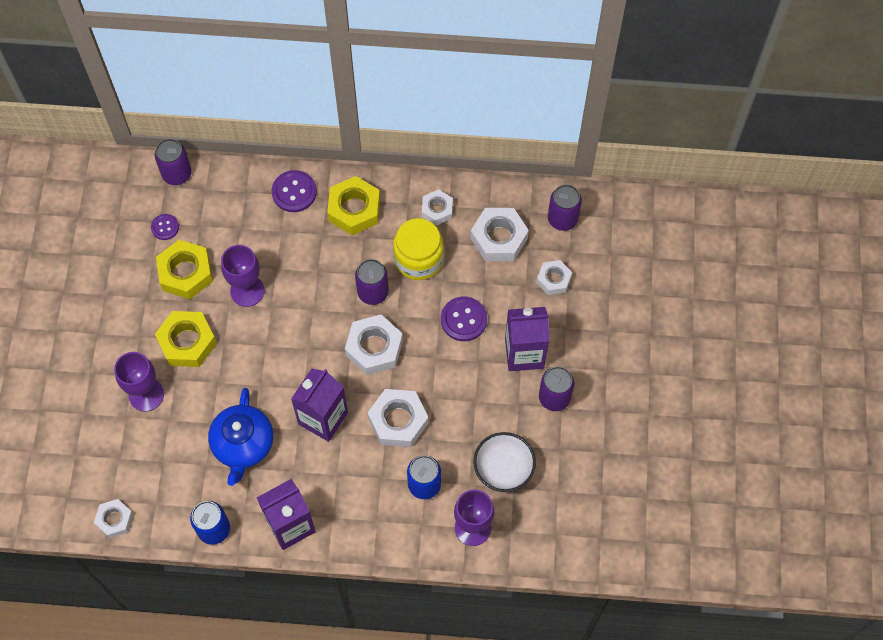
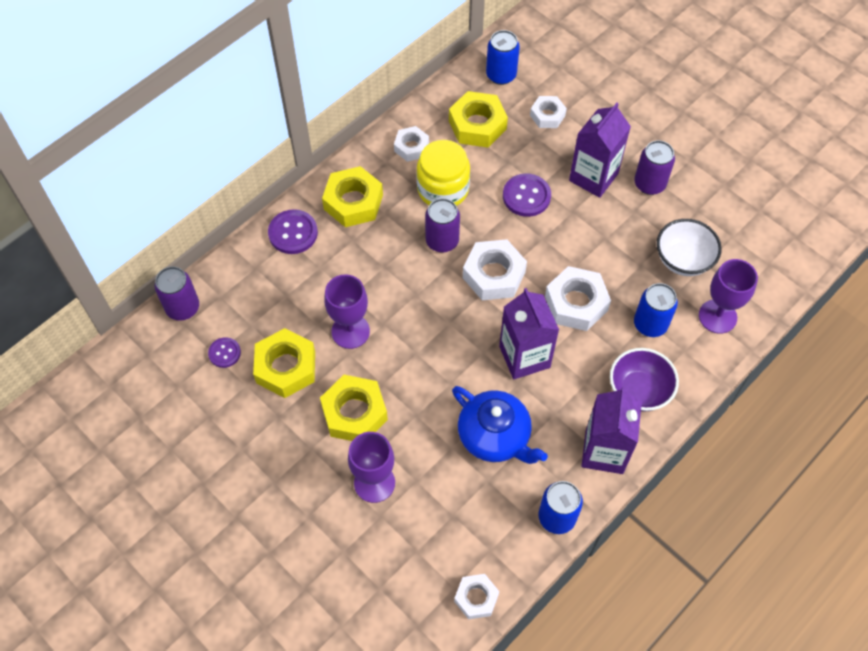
camera: 50 degrees left, 5 degrees down
(360, 515) = (639, 390): none -> purple bowl
(499, 238) = (477, 125): white nut -> yellow nut
(562, 219) = (501, 75): purple can -> blue can

